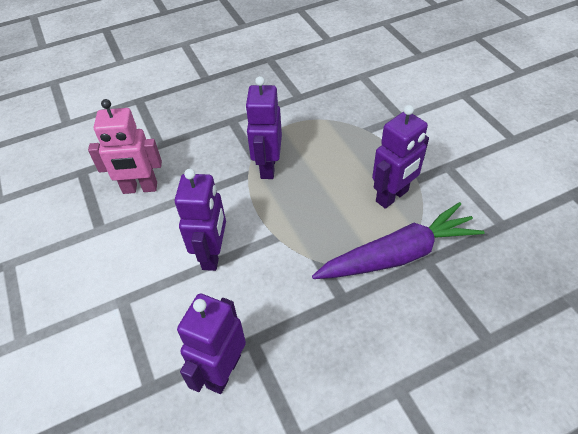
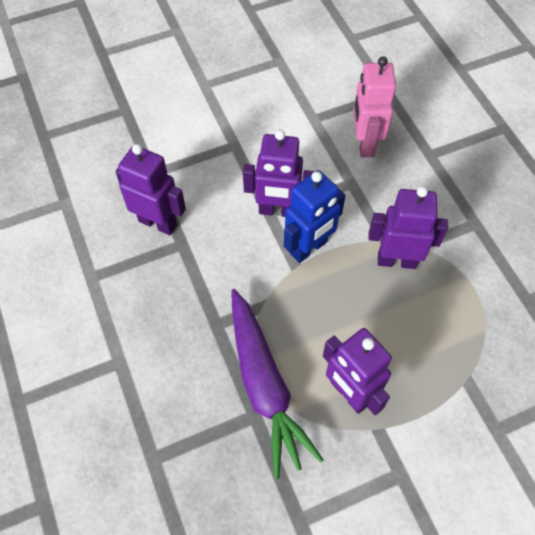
camera: 90 degrees right, 10 degrees up
(256, 227) = (309, 248): none -> blue robot

